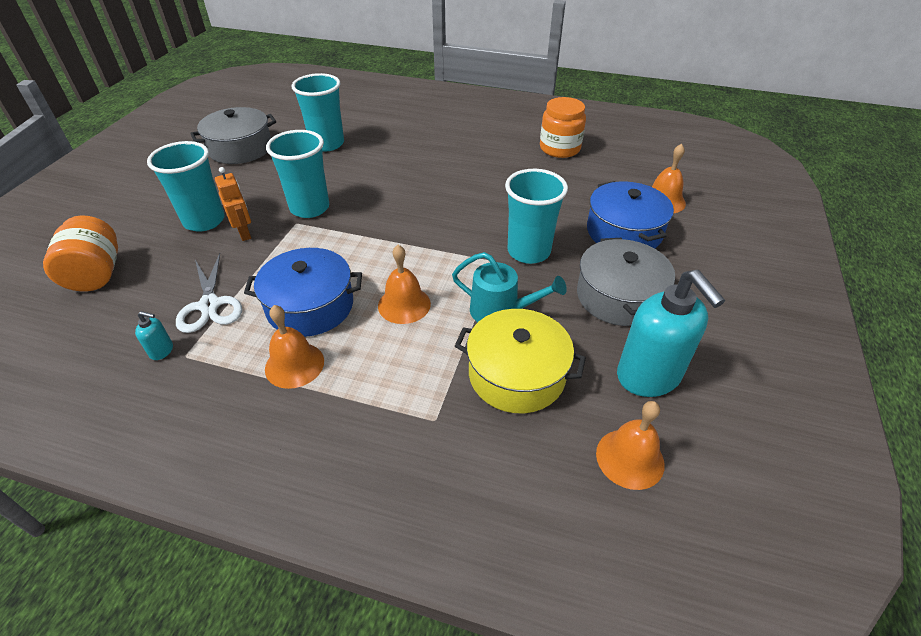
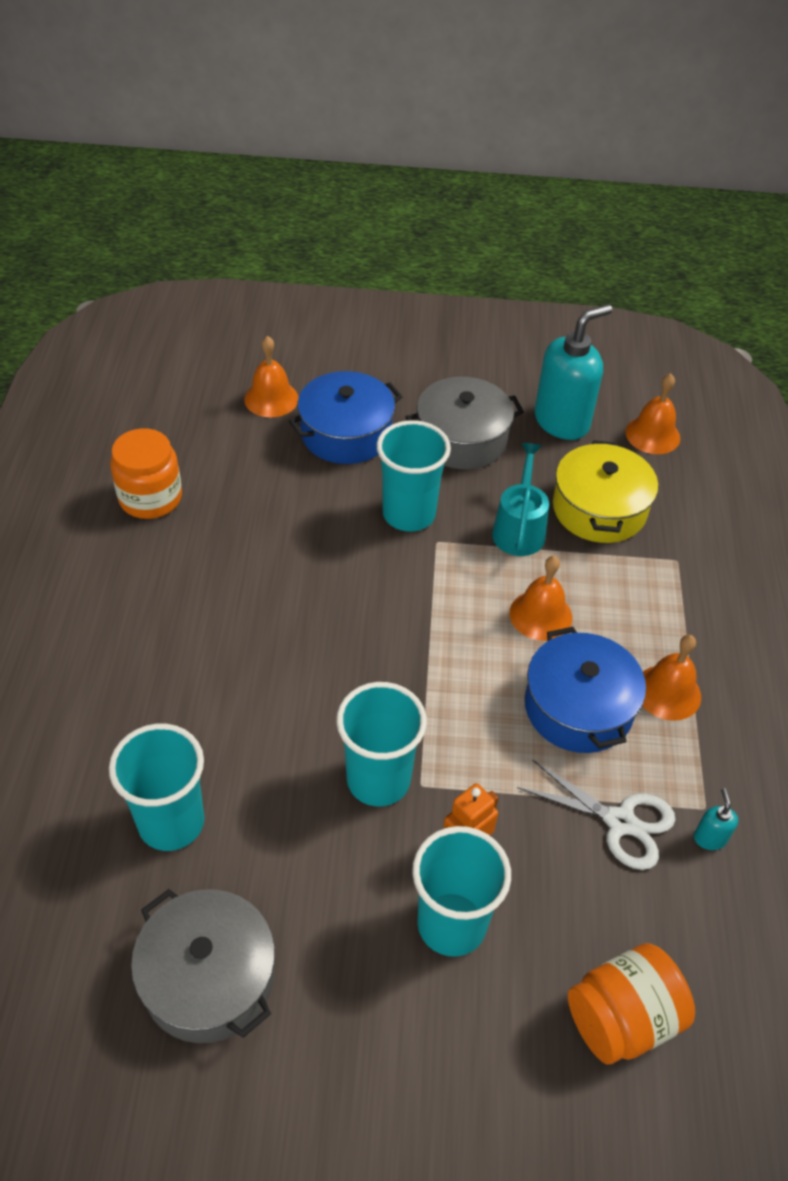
camera: 105 degrees left, 5 degrees up
(210, 305) = (620, 822): white scissors -> white scissors turned 60 degrees clockwise

